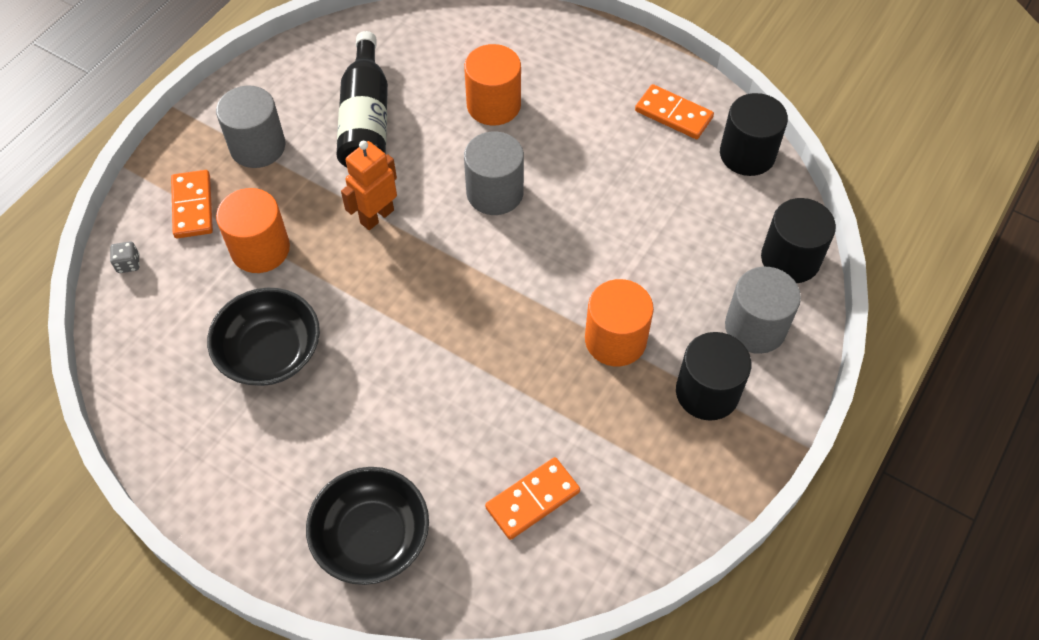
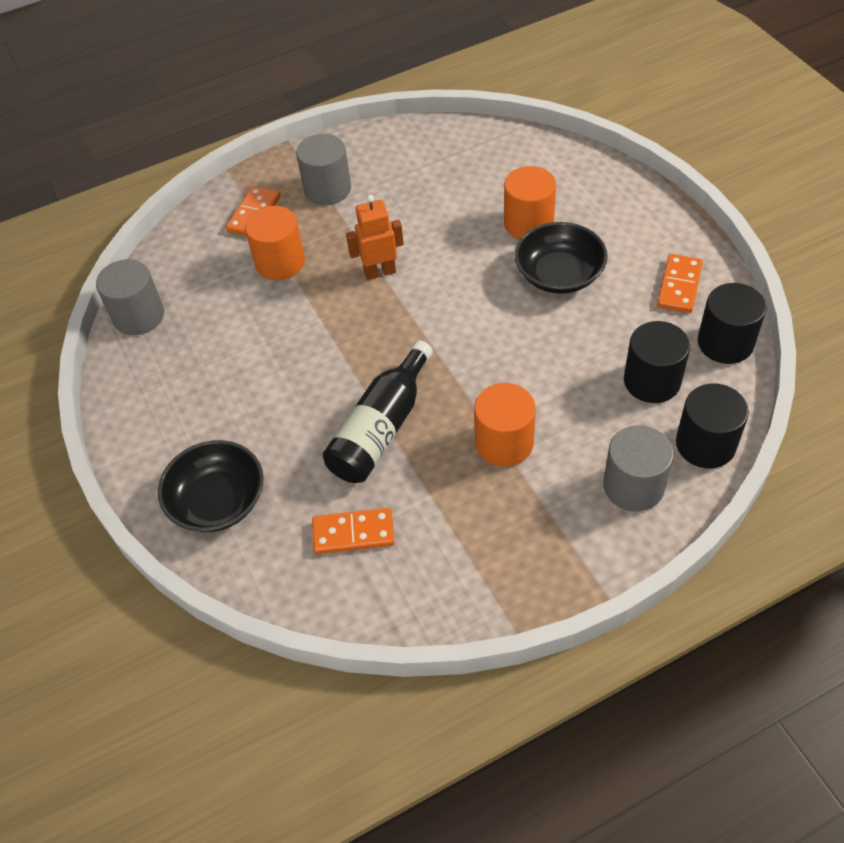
camera: 35 degrees right, 5 degrees down
(128, 264) = (185, 237): grey dice -> none
(270, 351) = (237, 337): black bowl -> black bowl (559, 274)
(366, 120) = (419, 199): black bottle -> black bottle (381, 428)
(495, 192) = (483, 290): grey cylinder -> grey cylinder (139, 316)
(673, 114) = (679, 286): orange domino -> orange domino turned 45 degrees clockwise
(707, 392) = (554, 519): black cylinder -> black cylinder (652, 381)

